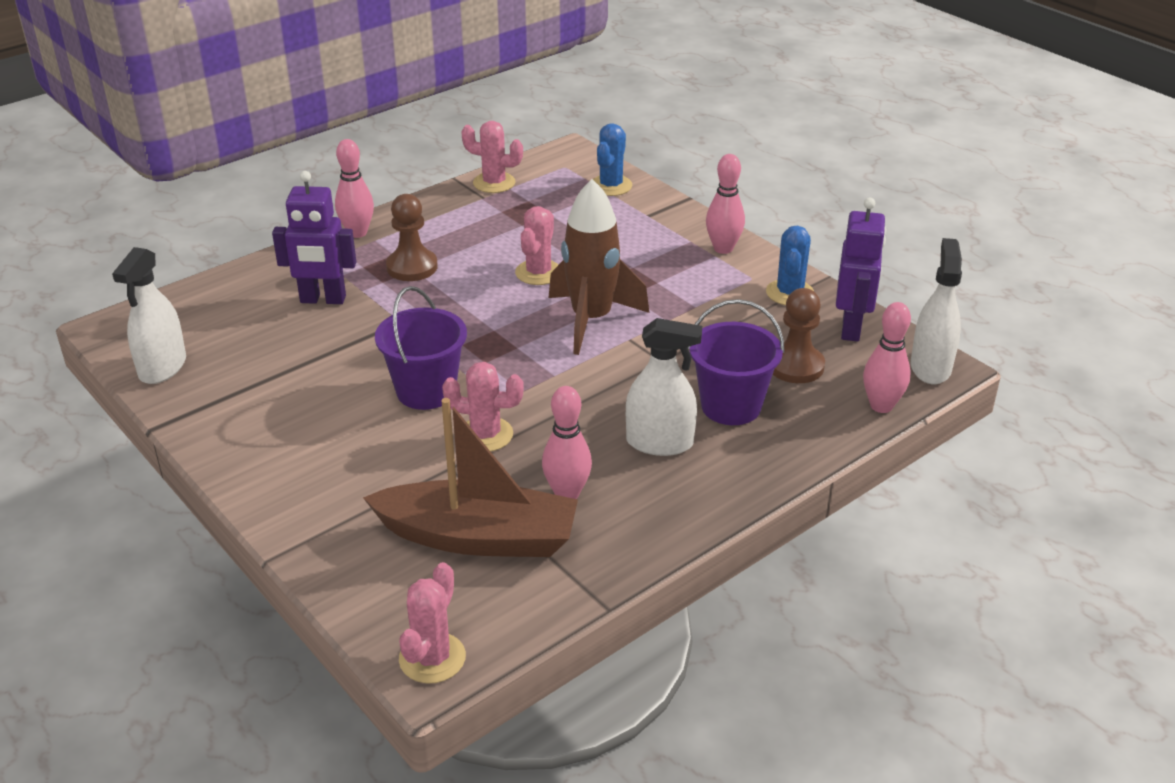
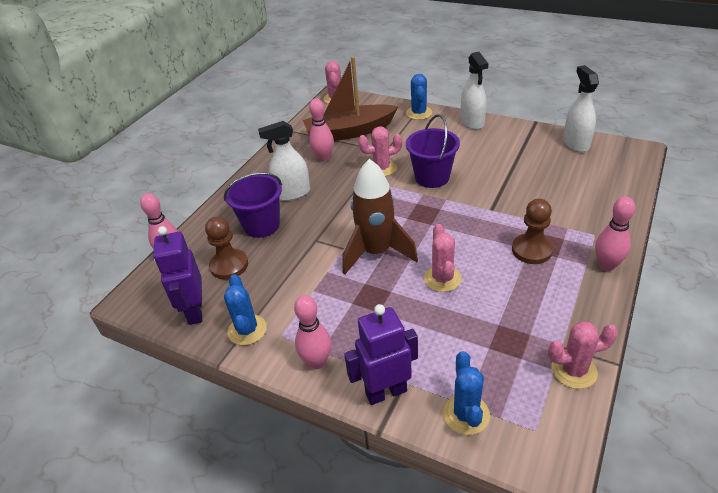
camera: 160 degrees right, 5 degrees up
(310, 531) = (419, 113): none -> blue cactus
(323, 300) = (554, 206): purple robot -> purple robot (386, 392)
(930, 367) = (138, 296): white spray bottle -> white spray bottle (472, 122)

